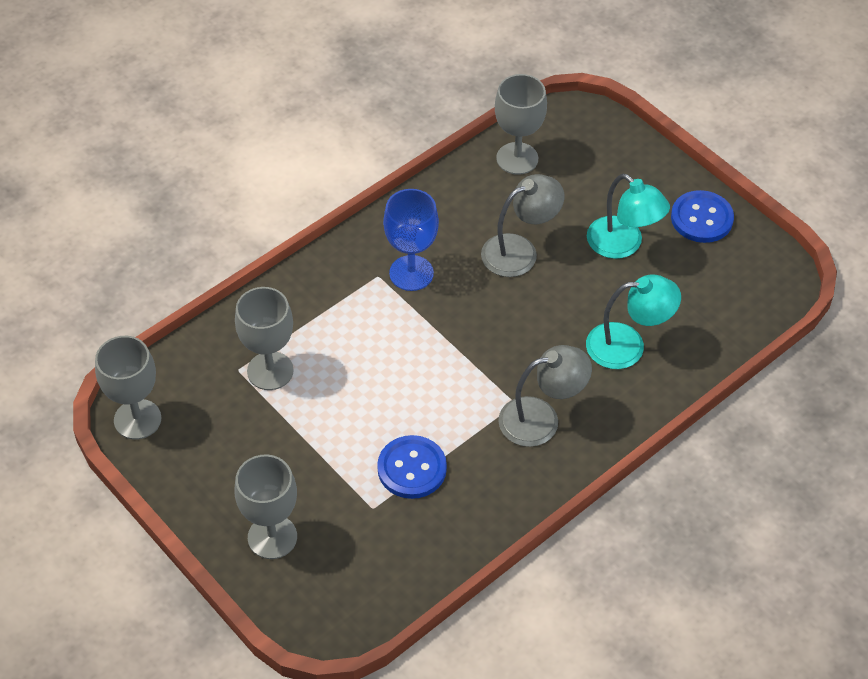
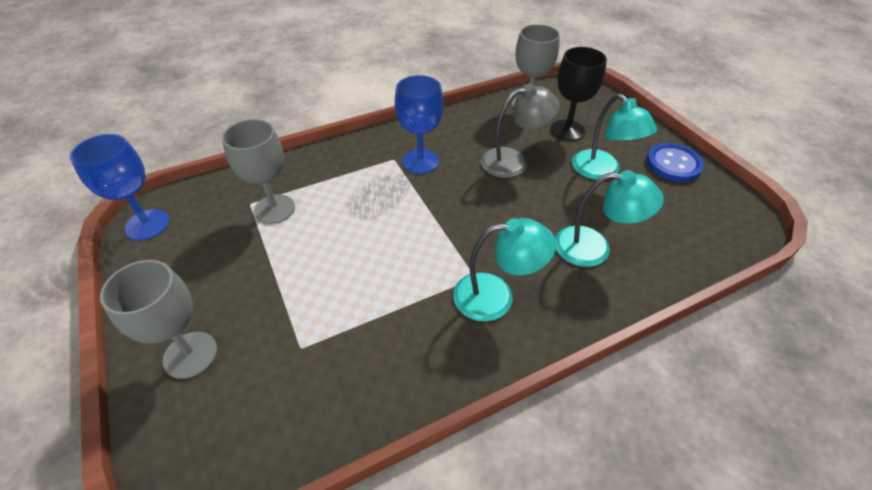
camera: 15 degrees right, 5 degrees down
(137, 419) = (147, 224): grey goblet -> blue goblet
(412, 468) = (355, 317): blue button -> none
(541, 418) = (496, 296): grey lamp -> turquoise lamp
(573, 191) = (567, 130): none -> black goblet

